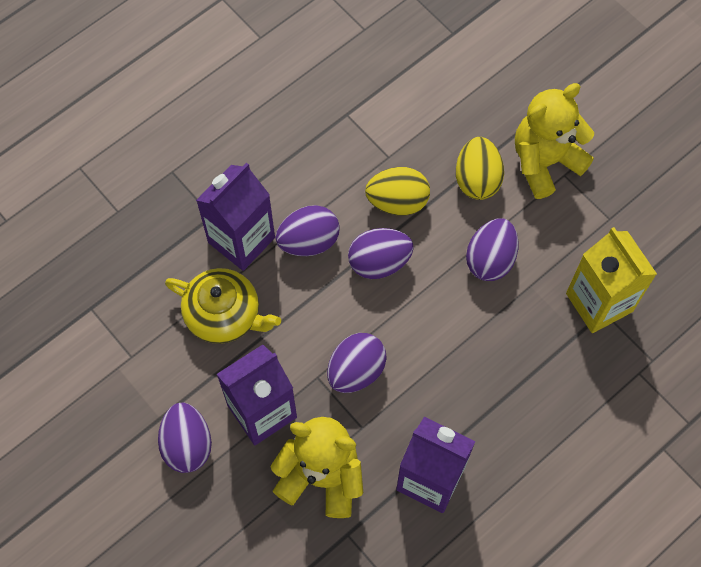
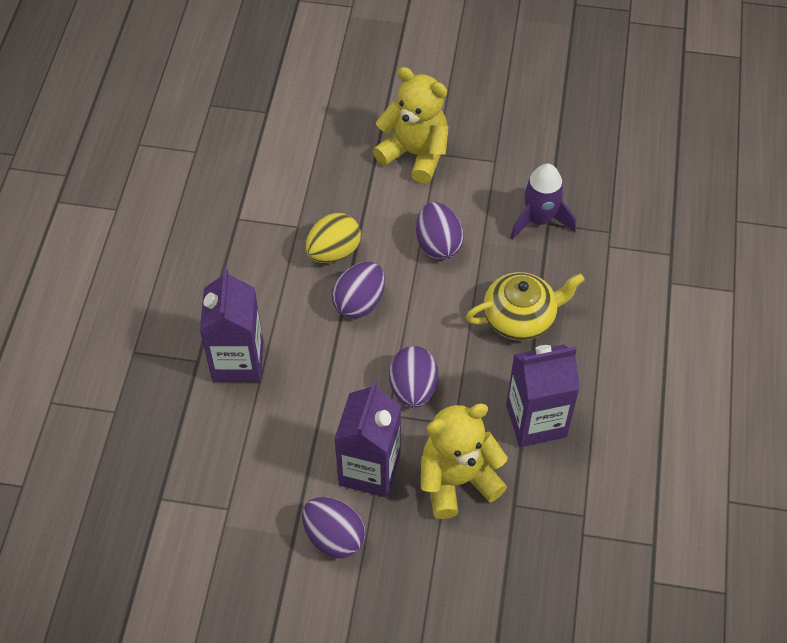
camera: 40 degrees left, 10 degrees down
(224, 315) = (275, 423): yellow teapot -> yellow teapot (520, 317)
(309, 241) = (292, 325): purple egg -> none
(477, 179) = (378, 198): yellow egg -> none
(545, 162) = (415, 154): yellow teddy bear -> yellow teddy bear turned 105 degrees clockwise
(599, 302) = (539, 219): yellow carton -> purple rocket

